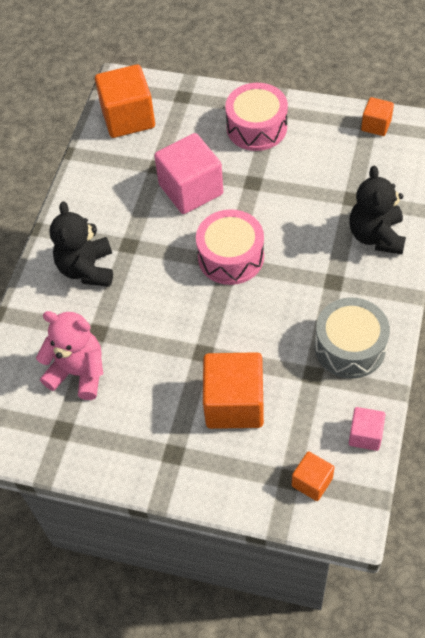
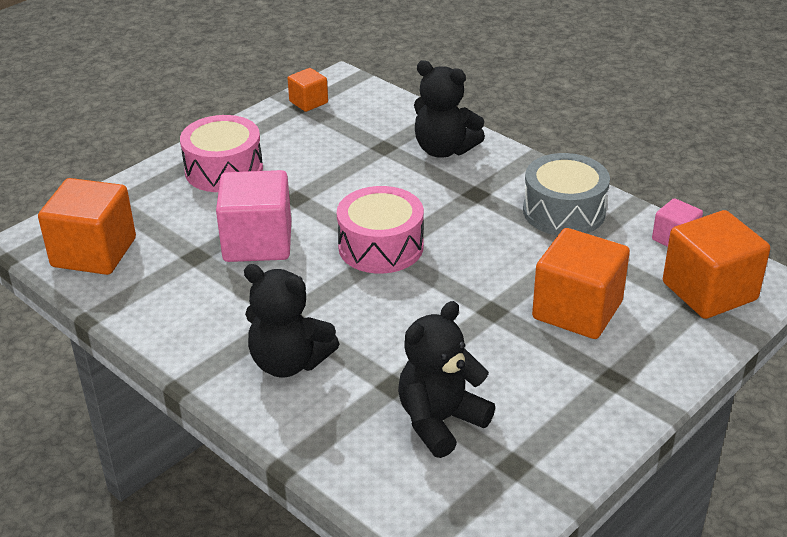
camera: 65 degrees left, 20 degrees down
(78, 372) = (440, 421): pink teddy bear -> black teddy bear
(312, 482) = (709, 291): orange cube -> orange cube, size x1.91

